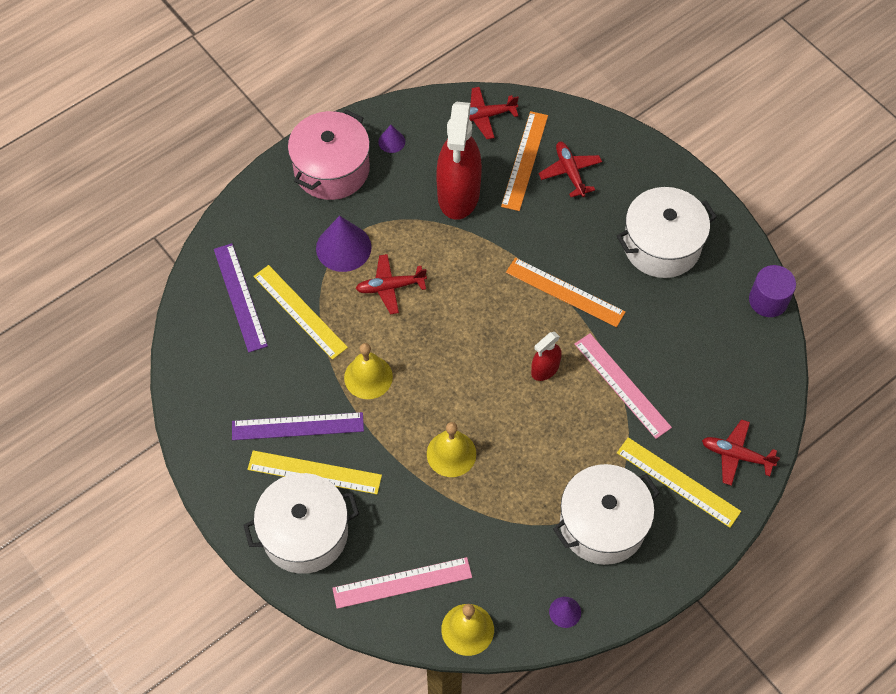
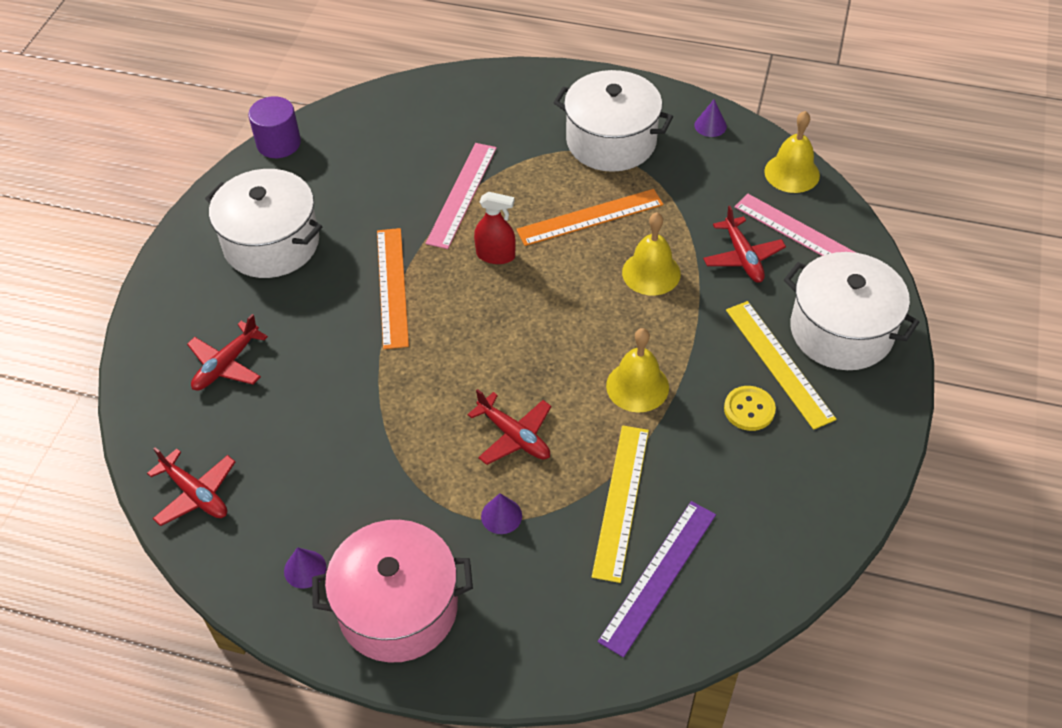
camera: 125 degrees left, 10 degrees down
(297, 426) = (749, 409): purple ruler -> yellow button
(343, 247) = (501, 516): purple cone -> purple cone, size x0.51
(458, 194) = (335, 449): red spray bottle -> none
(525, 160) = (238, 415): orange ruler -> orange ruler (590, 217)
(678, 482) = (524, 116): yellow ruler -> none
(736, 455) = (464, 95): red plane -> red plane (743, 257)

